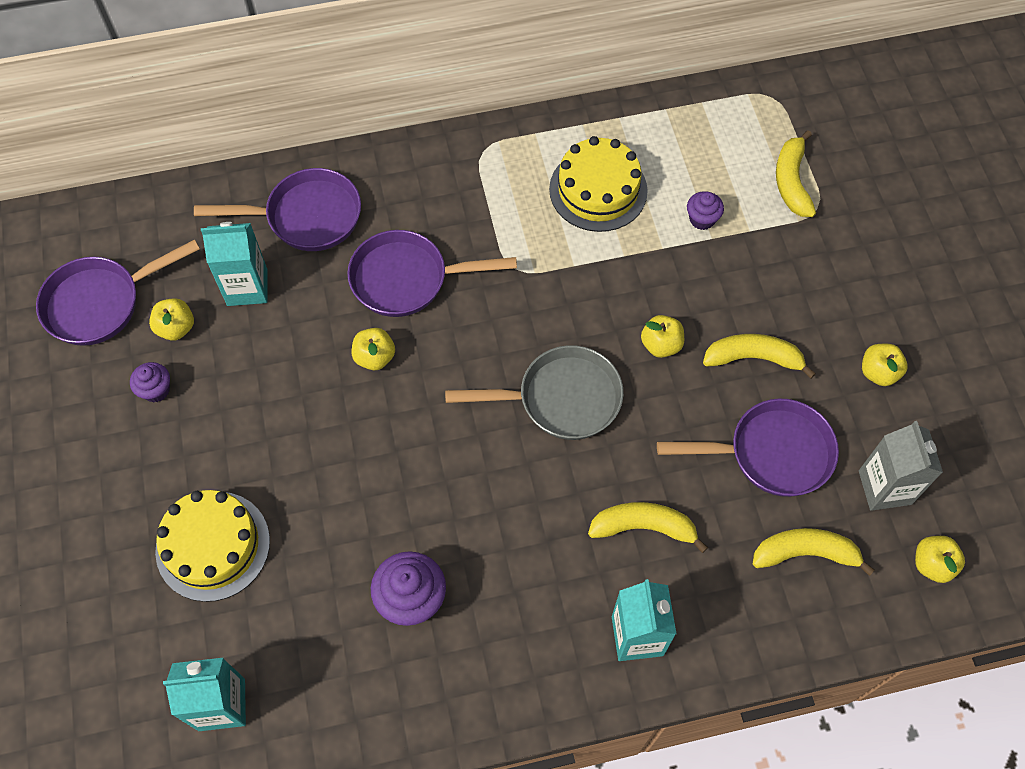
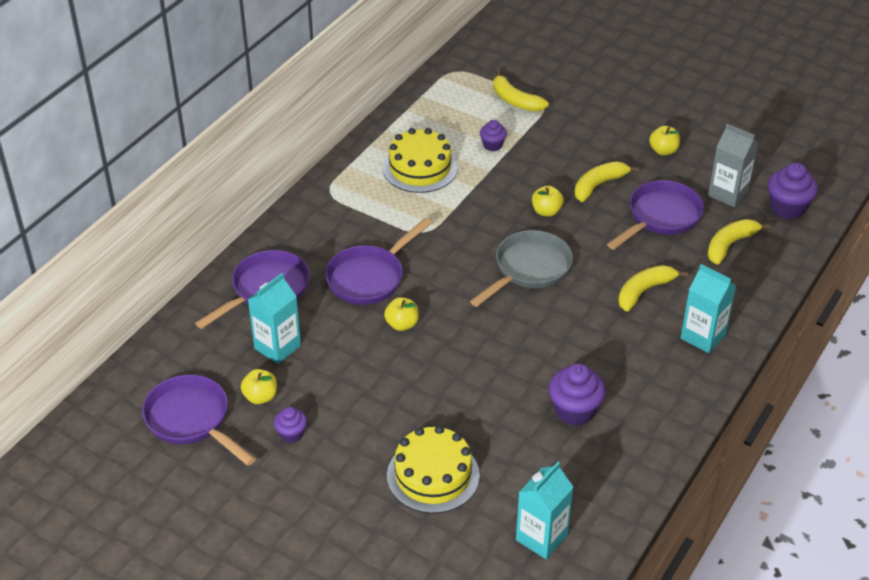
camera: 45 degrees left, 20 degrees down
(101, 303) = (191, 420): purple pan -> purple pan turned 120 degrees clockwise
(932, 564) = (787, 208): yellow apple -> purple cupcake

